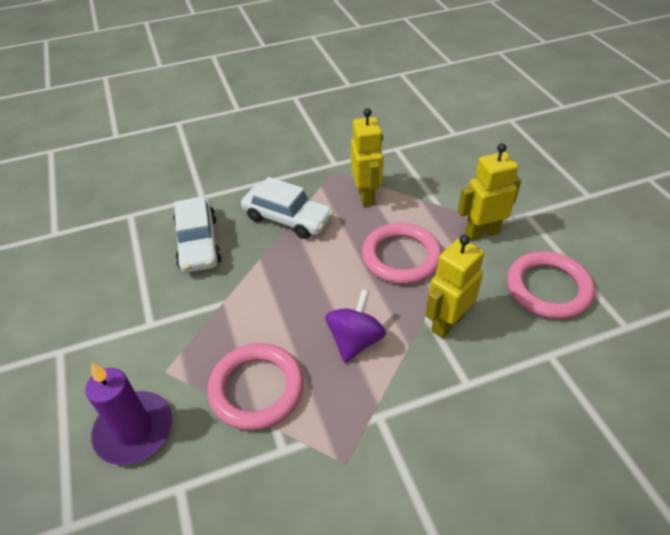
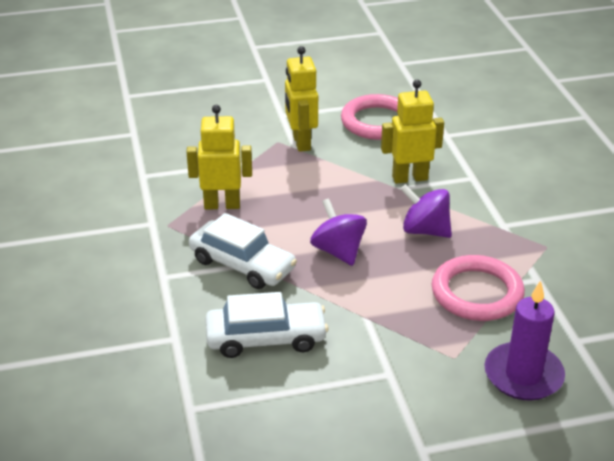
camera: 85 degrees left, 10 degrees down
(287, 218) = (242, 264): white car -> white car turned 90 degrees clockwise
(312, 276) = (338, 251): none -> purple spinning top
(401, 257) = (323, 192): pink ring -> none
(447, 323) = (409, 178): yellow robot -> yellow robot turned 120 degrees clockwise

